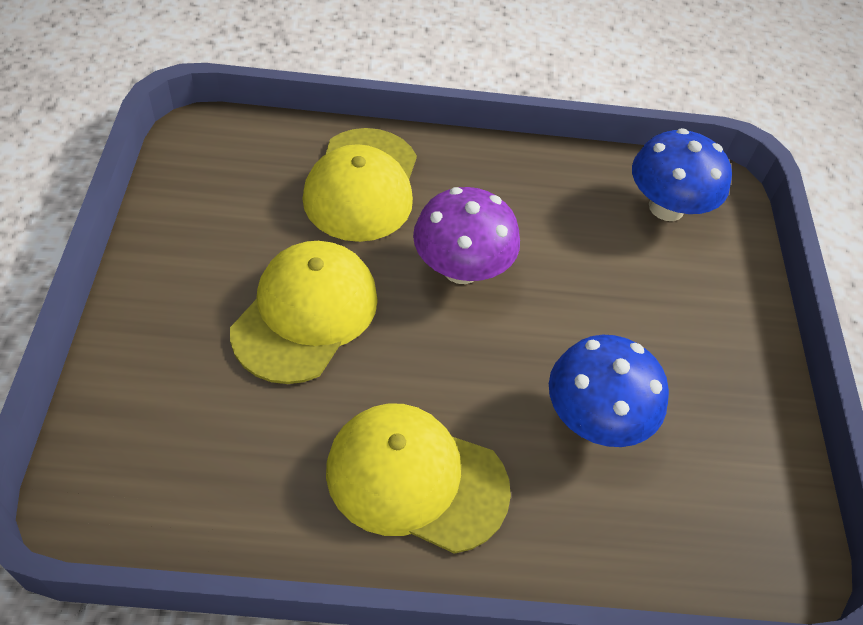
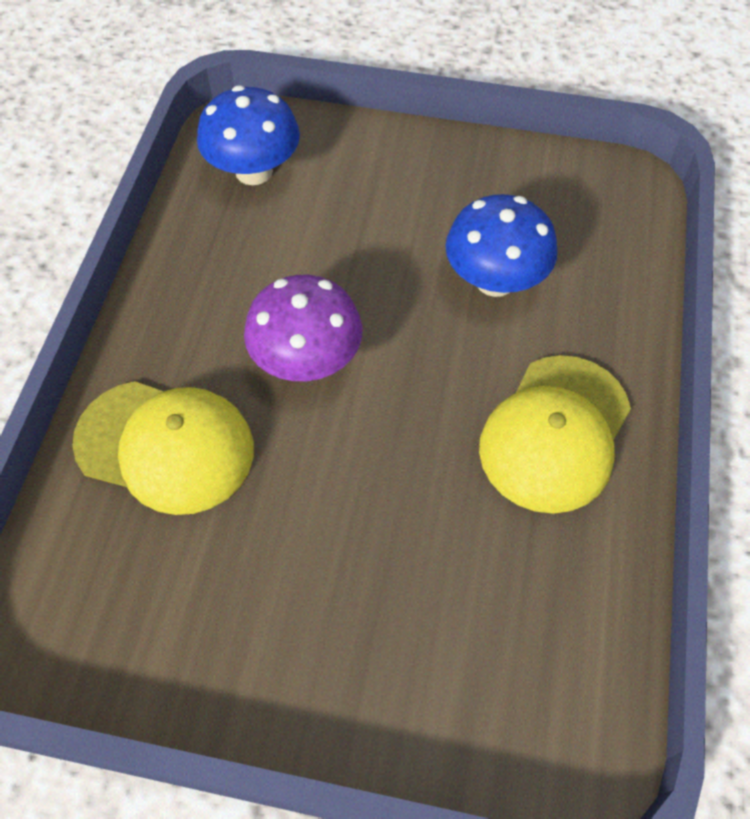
camera: 75 degrees left, 5 degrees up
(305, 314) = (350, 520): yellow cap -> none

